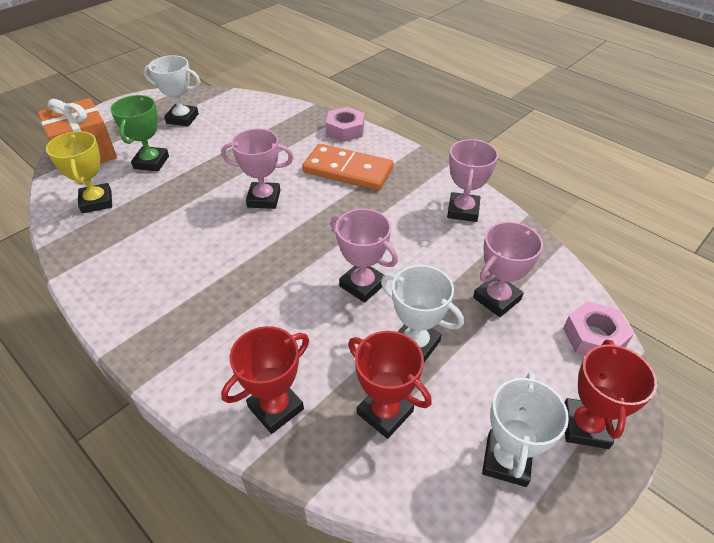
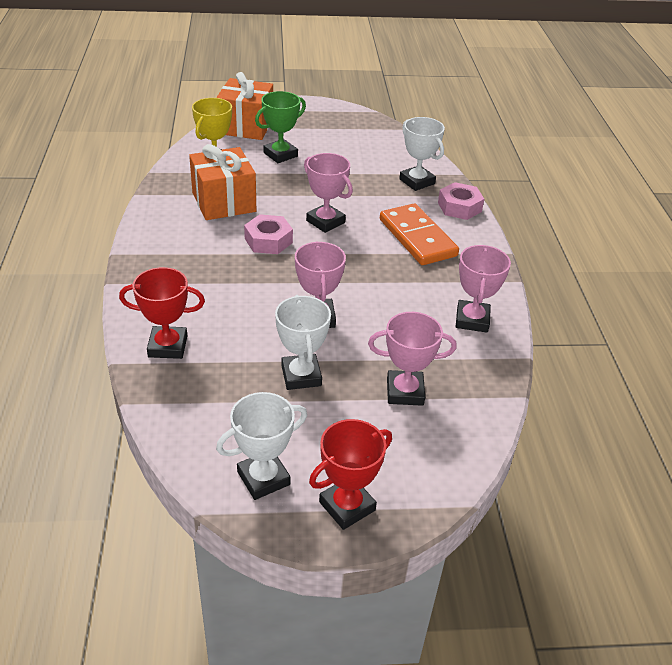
camera: 40 degrees right, 5 degrees down
(152, 234) = (224, 202): none -> orange gift
(182, 119) = (341, 134): white trophy -> white trophy (417, 181)
(385, 412) = (226, 396): red trophy -> none
(463, 210) = (472, 320): pink trophy -> pink trophy turned 45 degrees counterclockwise
(594, 337) = (445, 467): pink nut -> pink nut (268, 240)

